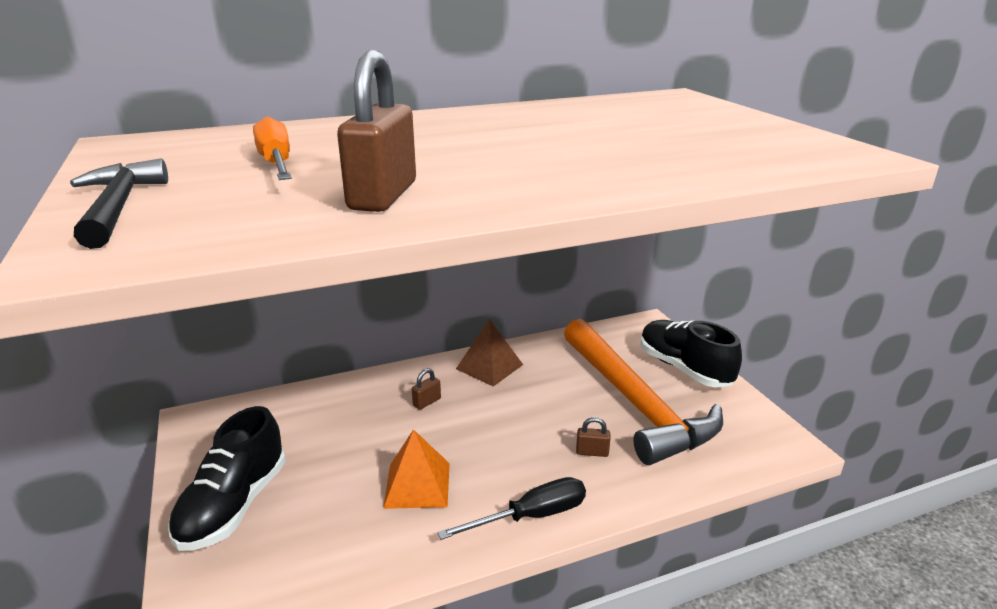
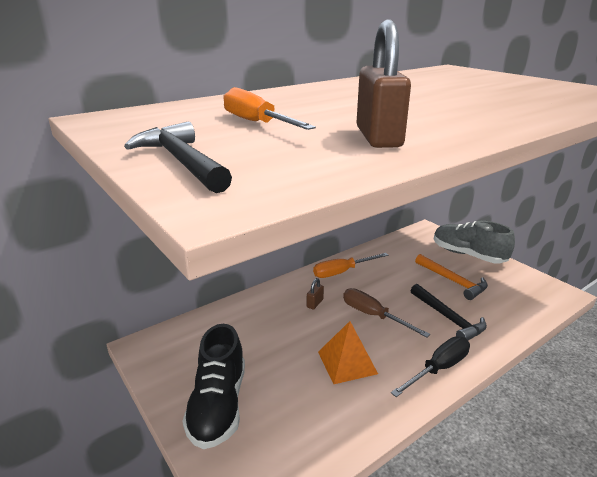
camera: 15 degrees left, 0 degrees up
(489, 366) = (342, 272): brown pyramid -> orange screwdriver
(491, 431) = (373, 315): none -> brown screwdriver
(592, 452) = (448, 318): brown padlock -> black hammer
(634, 402) = (452, 281): orange hammer -> orange hammer, size x0.51
(684, 368) = (468, 255): black shoe -> grey shoe

